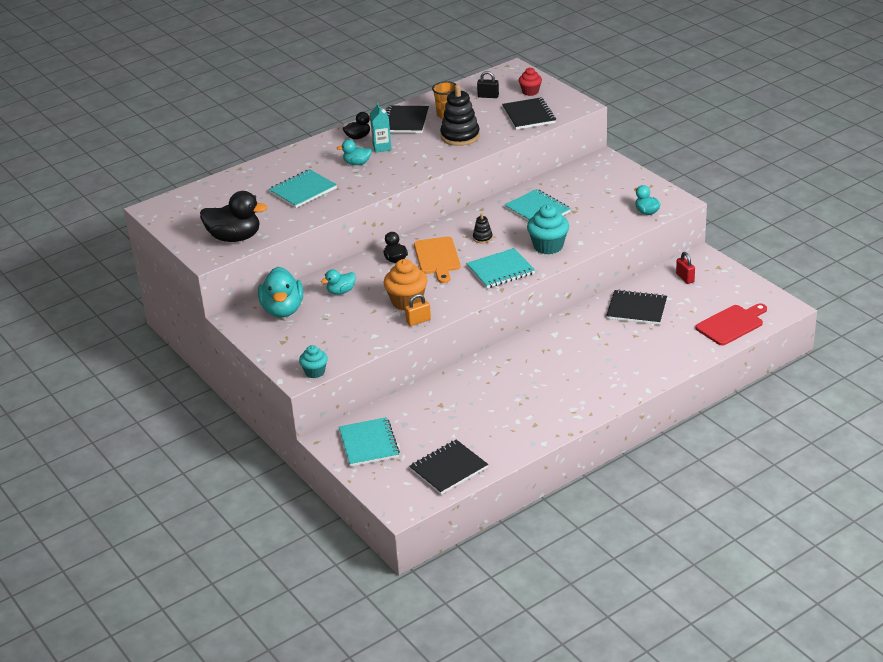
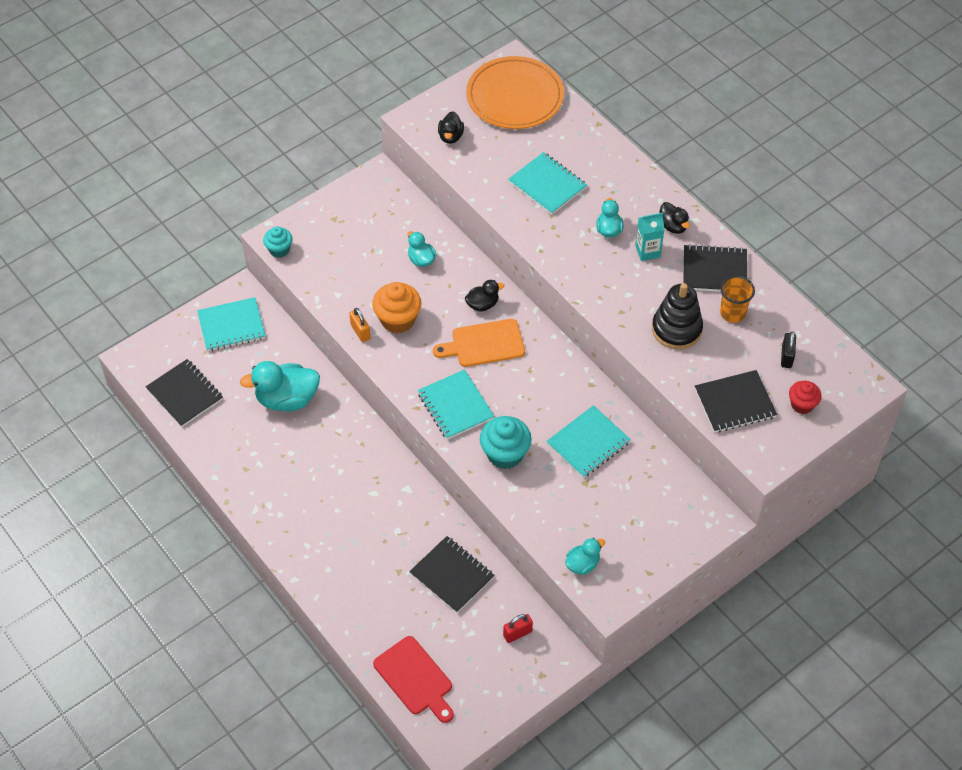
camera: 85 degrees right, 20 degrees up
(195, 207) = (515, 96): none -> orange plate
(235, 238) = (450, 136): black duck -> black duck, size x0.53
(283, 310) = (390, 213): turquoise duck -> turquoise duck (287, 399)
(482, 238) = (525, 387): black stacking toy -> none
(636, 309) = (452, 575): black notebook -> black notebook turned 60 degrees counterclockwise

